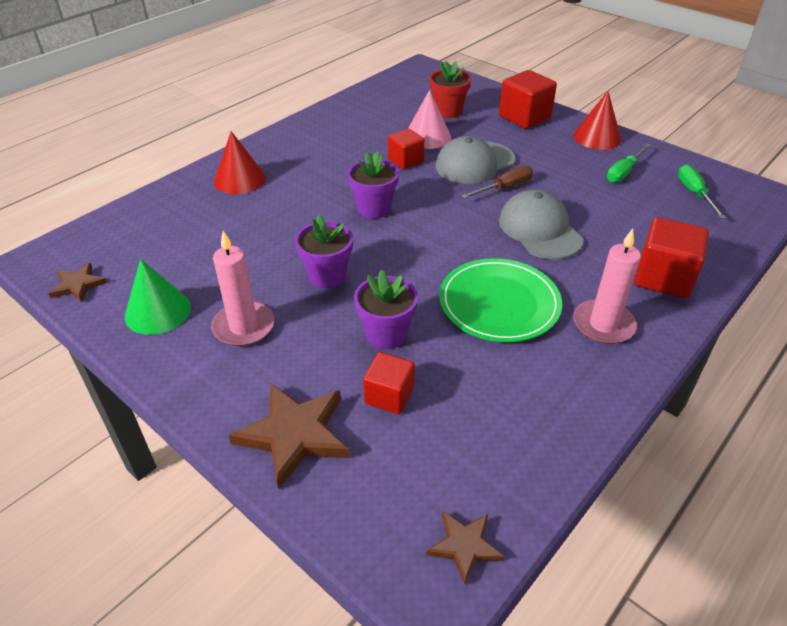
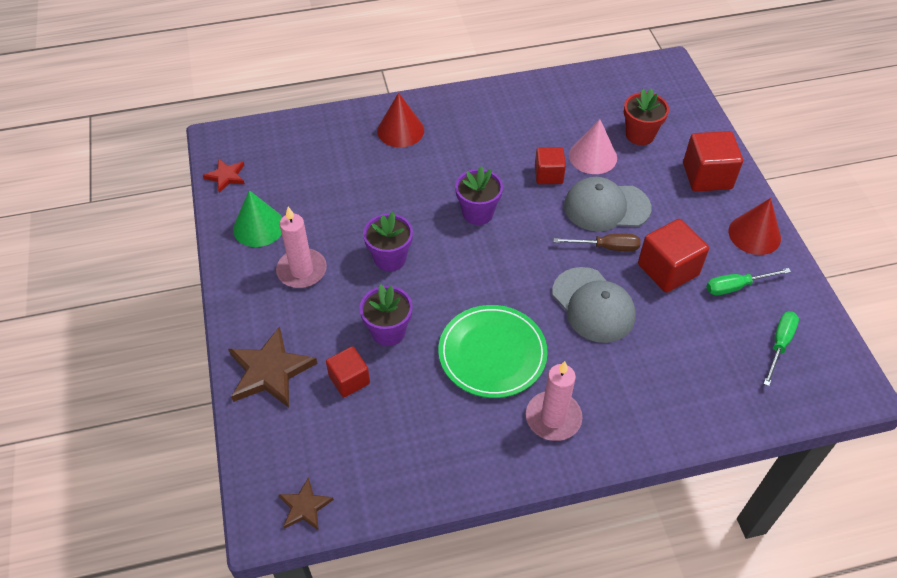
camera: 35 degrees right, 10 degrees up
(78, 285) = (226, 176): brown star -> red star
(539, 230) = (593, 305): grey cap -> grey cap turned 135 degrees clockwise
(663, 278) = (649, 408): red cube -> red cube (668, 270)

